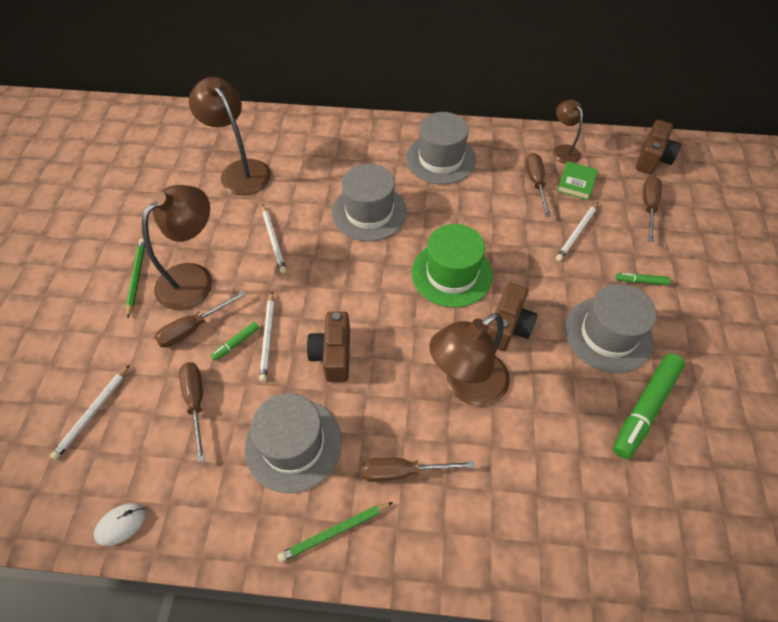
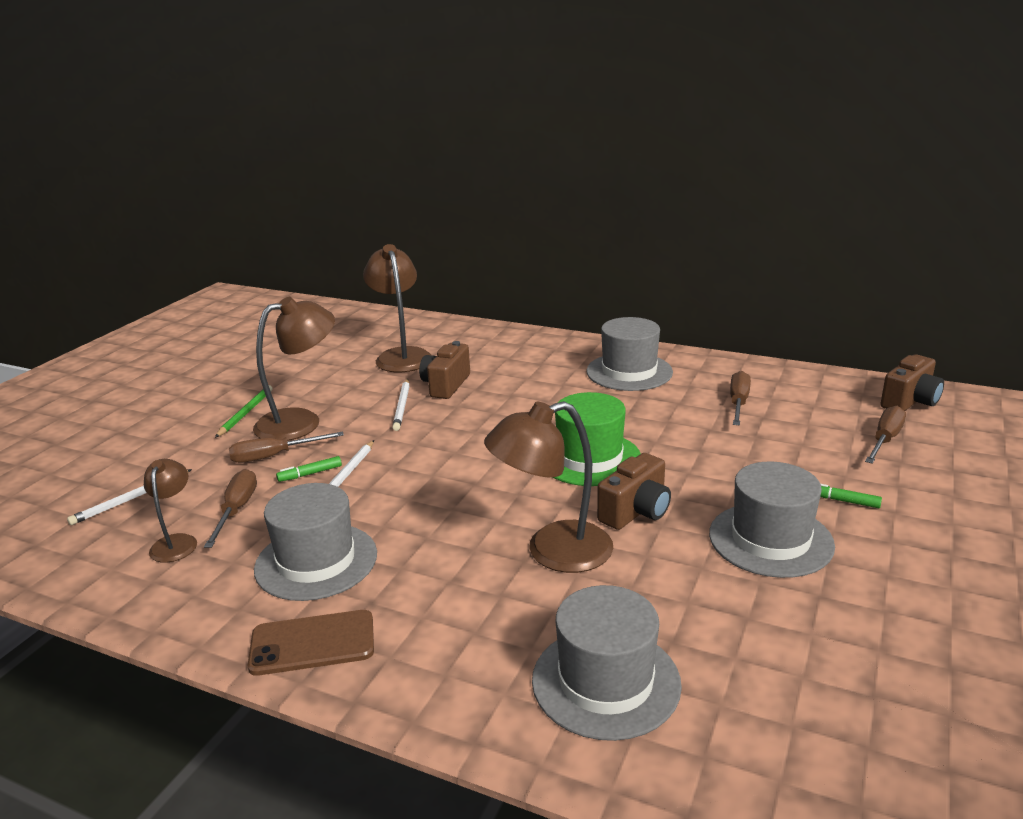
camera: 20 degrees right, 30 degrees down
(121, 524) = (93, 586): white mouse -> none
(333, 355) = (409, 499): brown camera -> brown camera (446, 385)
(335, 532) = (312, 643): green pencil -> brown phone
(369, 212) = (521, 400): grey hat -> grey hat (606, 681)
(403, 471) = (427, 609): brown screwdriver -> none
(563, 150) = (788, 382): brown lamp -> brown lamp (176, 542)
(576, 183) = (792, 409): green book -> none
(577, 233) = (772, 448): white pencil -> none
(645, 408) = (790, 616): green marker -> none

